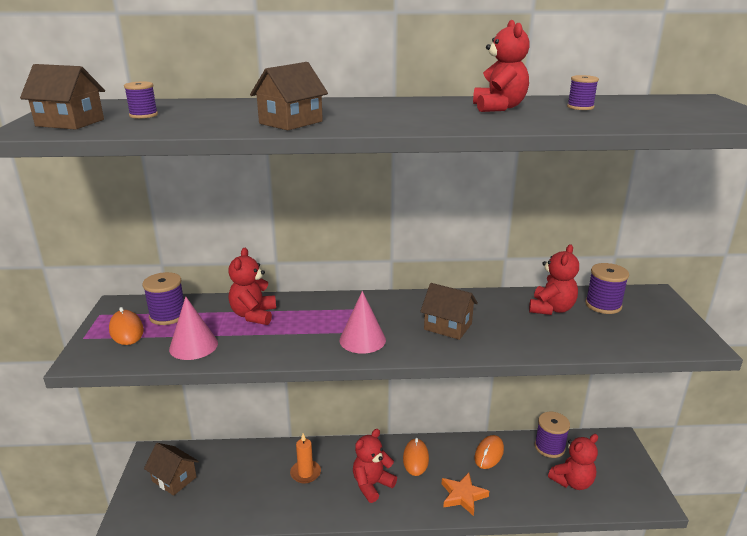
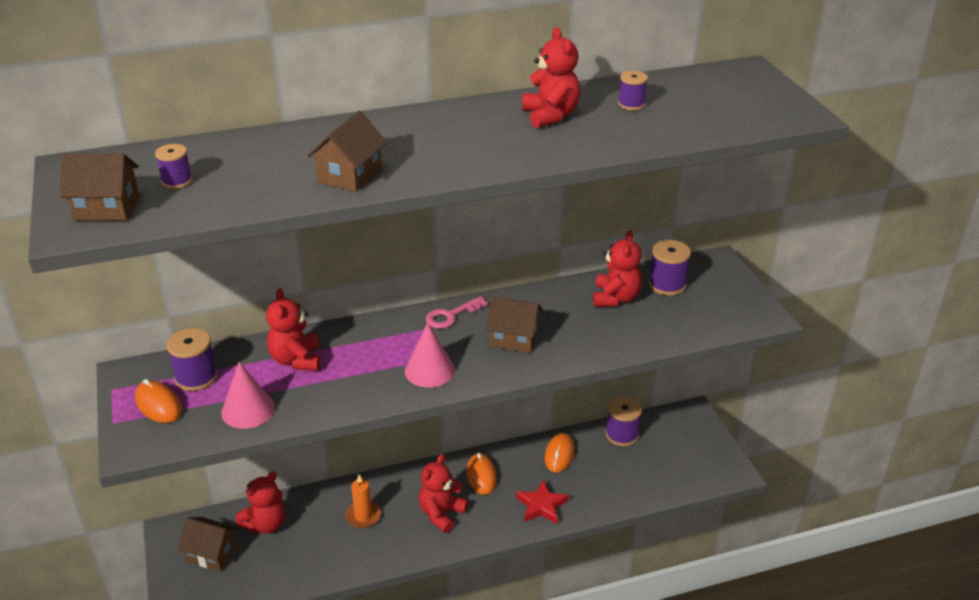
camera: 15 degrees left, 10 degrees up
(398, 302) = (451, 315): none -> pink key
(463, 496) = (541, 505): orange star -> red star
(572, 481) = (651, 468): red teddy bear -> red teddy bear (265, 524)

